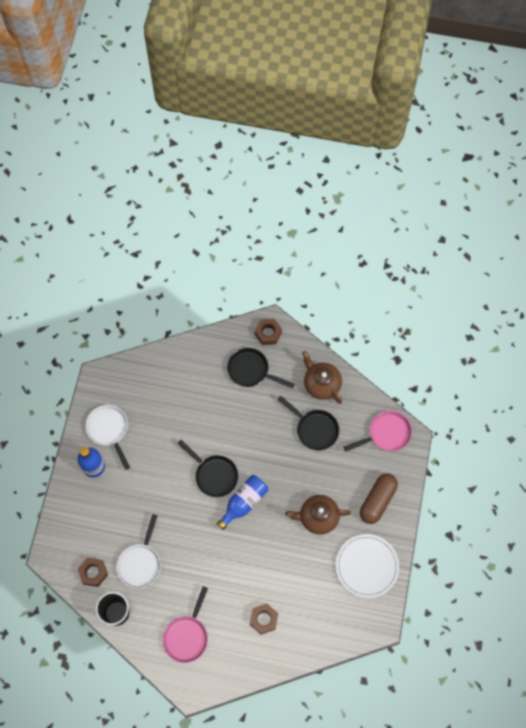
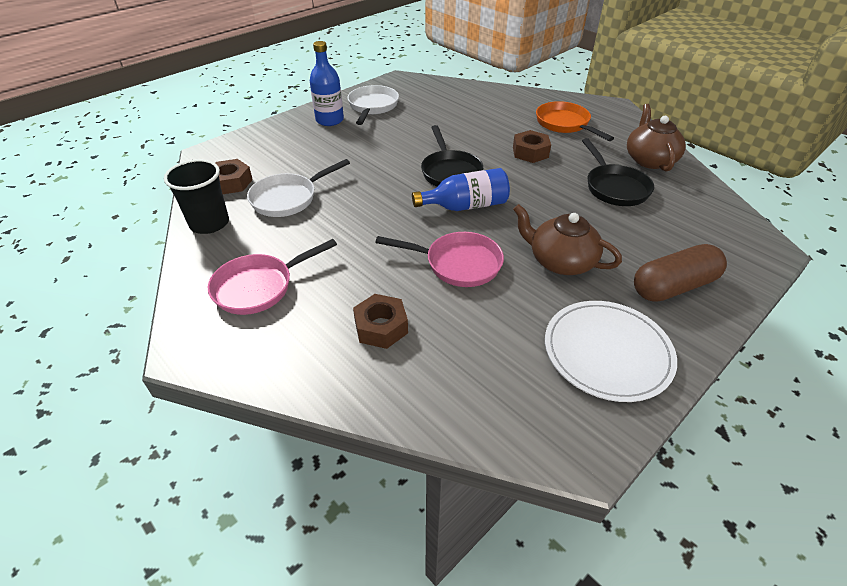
camera: 35 degrees right, 25 degrees down
(251, 370) = (564, 124): black pan -> orange pan
(268, 333) = (605, 110): brown nut -> brown nut (530, 152)
(386, 434) = (726, 230): pink pan -> pink pan (458, 264)

